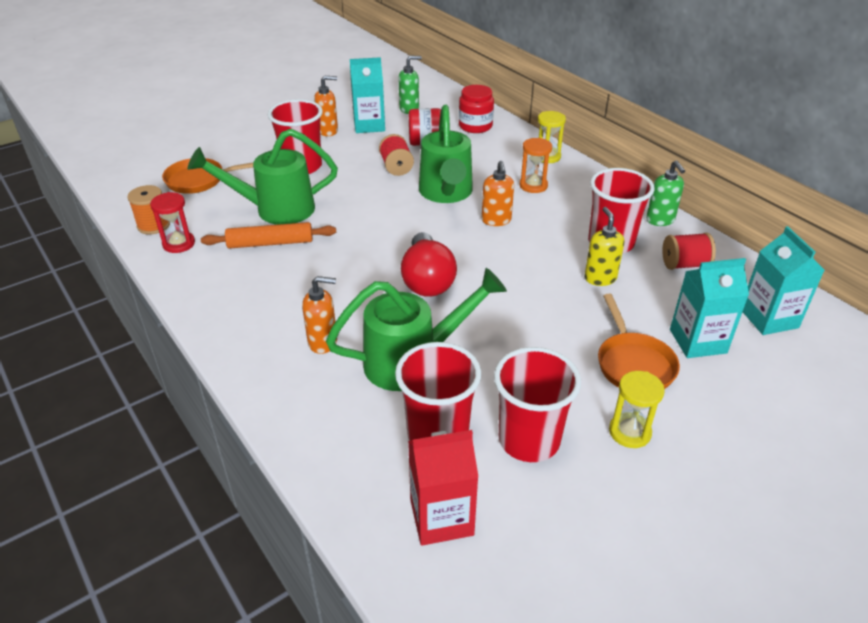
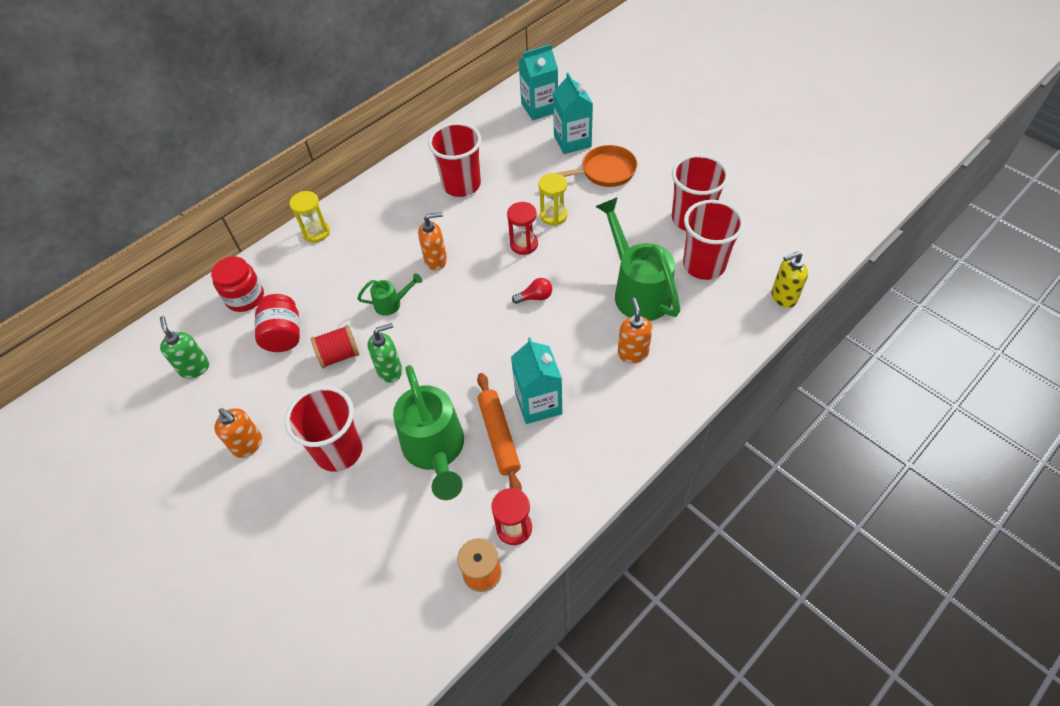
camera: 95 degrees left, 15 degrees up
(199, 180) = (376, 559): orange pan -> none
(328, 131) = (248, 445): orange soap dispenser -> orange soap dispenser turned 150 degrees clockwise
(369, 125) = (235, 403): turquoise carton -> turquoise carton (538, 403)
(427, 280) = (535, 297): red light bulb -> red light bulb, size x0.46
(441, 517) = (768, 254): red carton -> none
(446, 194) = (392, 303): green watering can -> green watering can, size x0.47
(508, 280) = (524, 244): none -> red hourglass
(533, 185) = (373, 239): orange hourglass -> none
(600, 278) = (511, 190): yellow soap dispenser -> yellow soap dispenser (783, 297)
(629, 432) = (667, 173): yellow hourglass -> yellow hourglass (553, 215)
(660, 220) = (424, 156): green soap dispenser -> green soap dispenser (390, 370)
(684, 264) = (484, 144): red spool -> none

